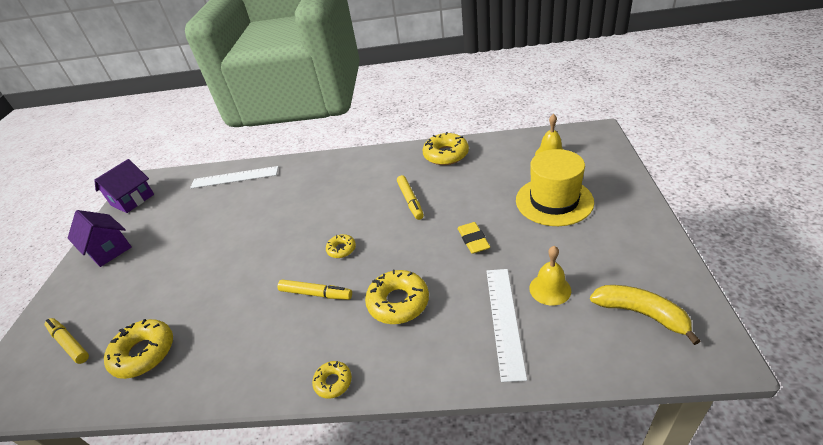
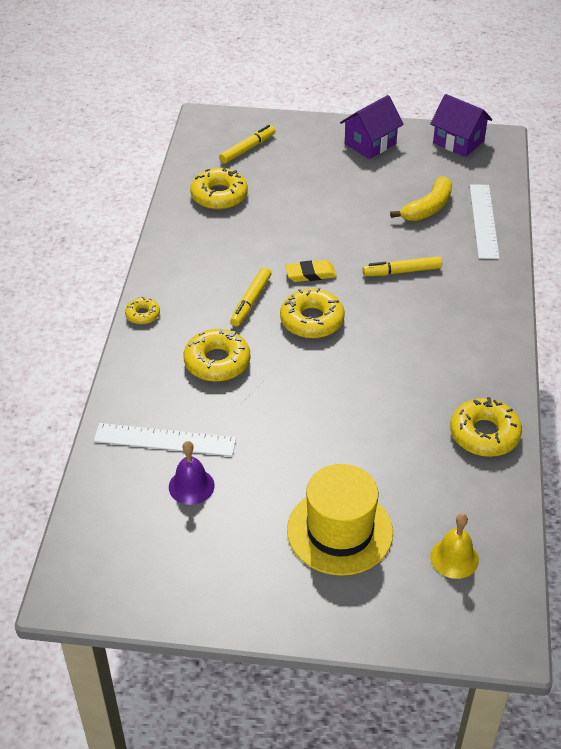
camera: 90 degrees right, 5 degrees up
(341, 249) = (312, 320): yellow donut -> yellow donut, size x1.83
(410, 201) = (383, 385): yellow marker -> yellow marker (402, 272)
(473, 240) = (290, 435): yellow eraser -> yellow eraser (310, 274)
(550, 289) = (191, 486): yellow bell -> purple bell
(641, 313) = (132, 552): yellow banana -> yellow banana (428, 208)

